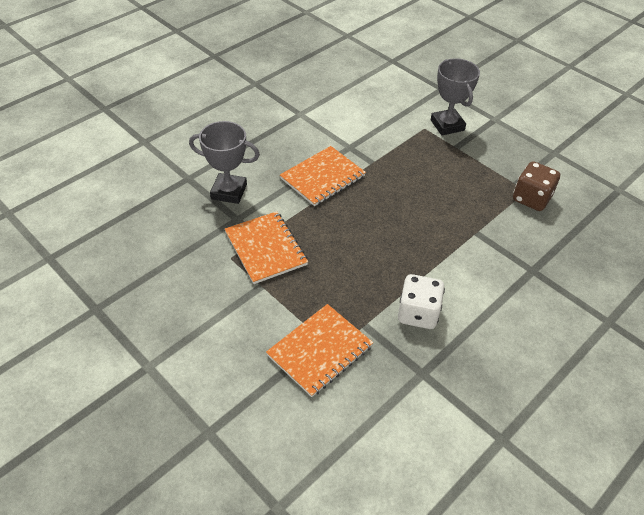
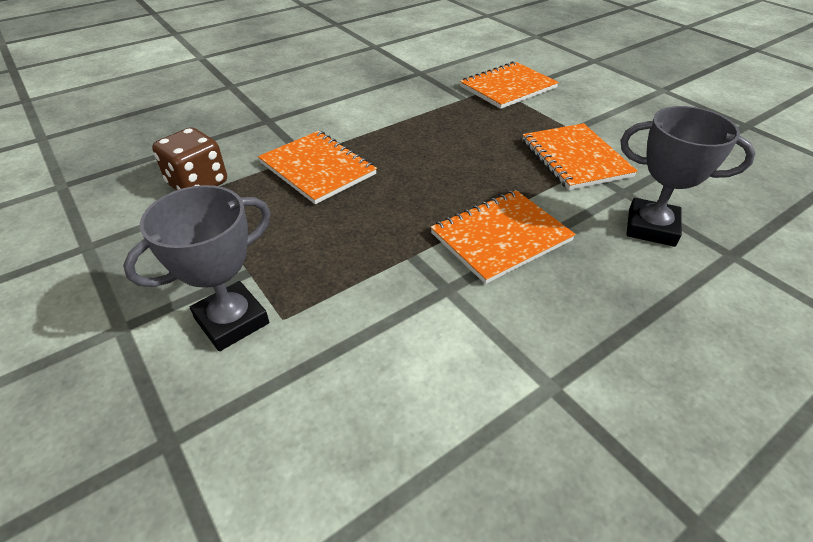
camera: 170 degrees left, 5 degrees down
(418, 313) = (409, 101): white dice -> none
(447, 125) = (232, 321): grey trophy -> grey trophy turned 60 degrees clockwise
(459, 219) = (317, 168): none -> orange notebook

